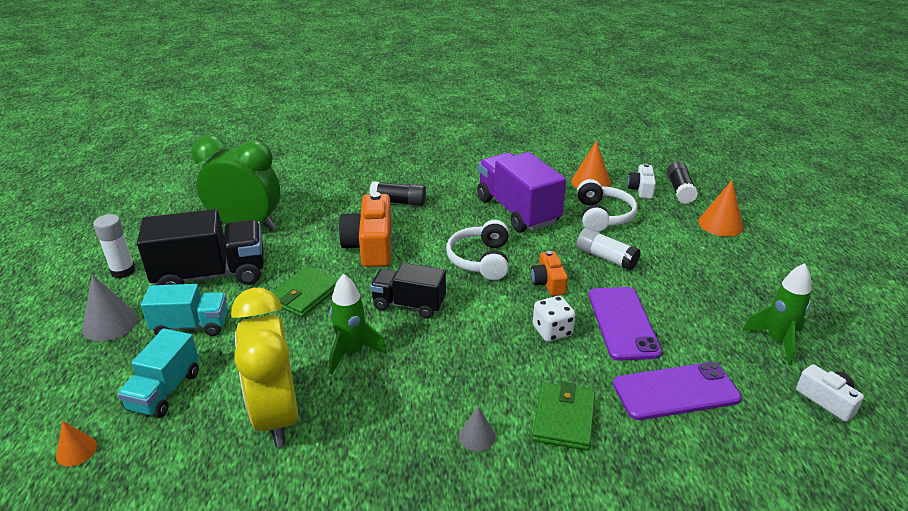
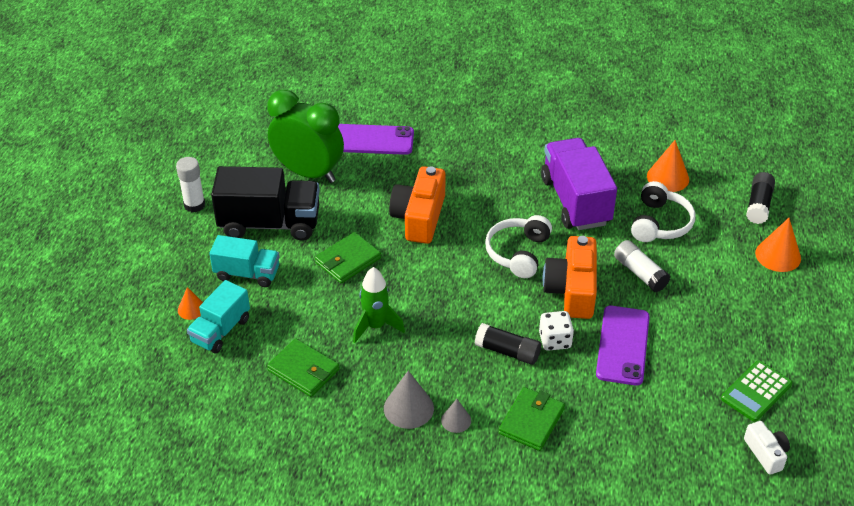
camera: 15 degrees right, 10 degrees up
(76, 451) = (153, 367): orange cone -> orange cone (191, 309)
(110, 323) = (181, 258): grey cone -> grey cone (408, 408)
(276, 416) = (303, 370): yellow clock -> green wallet
(398, 202) = (460, 169): black glue stick -> black glue stick (507, 351)
(409, 304) = (437, 288): black truck -> none
(548, 282) = (572, 290): orange camera -> orange camera, size x1.82
(641, 189) = (717, 196): white camera -> none
(675, 391) = (637, 418): purple phone -> purple phone (372, 140)
(777, 341) = (756, 391): green rocket -> green calculator

